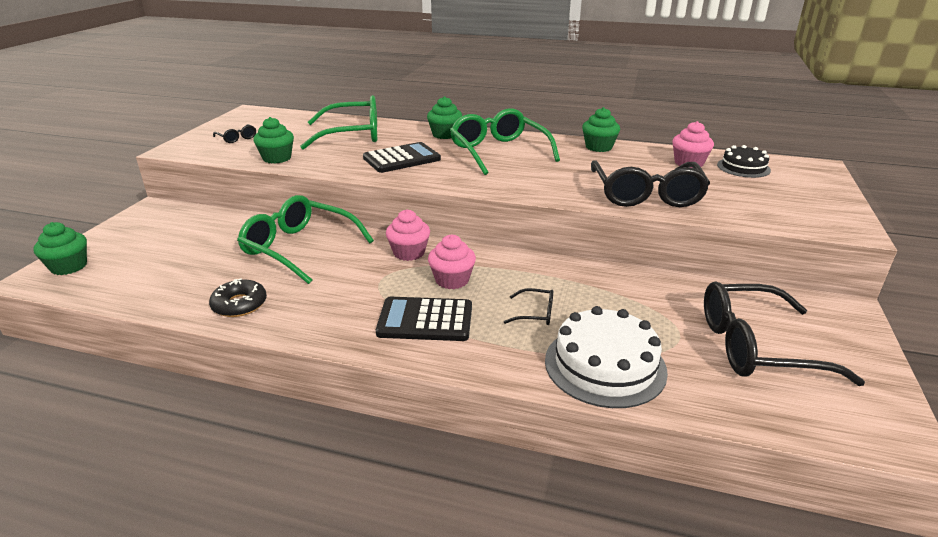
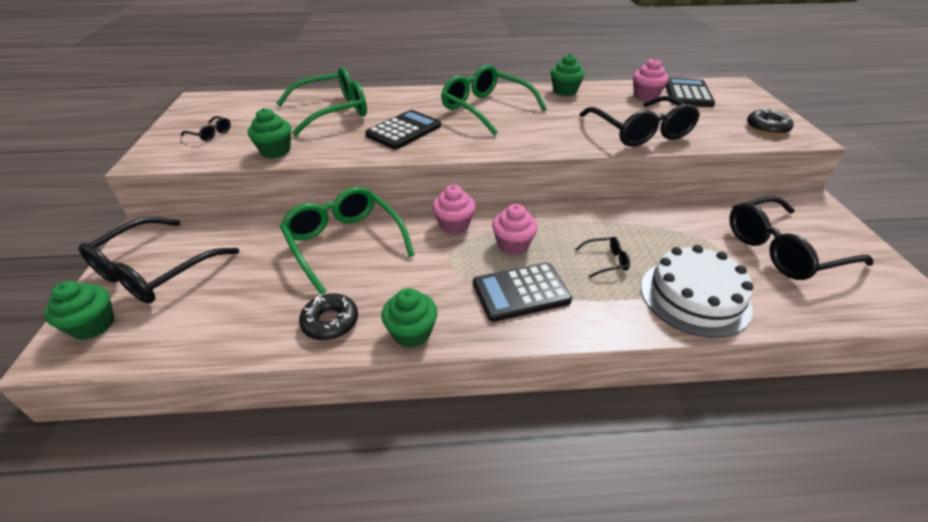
camera: 20 degrees left, 10 degrees up
(137, 239) = (154, 272): none -> black glasses
(299, 248) = (344, 243): green glasses -> green glasses turned 45 degrees clockwise
(445, 135) = (422, 98): green cupcake -> green cupcake (411, 333)
(743, 167) = (687, 93): black cake -> black calculator
(810, 213) = (767, 128): none -> black donut

